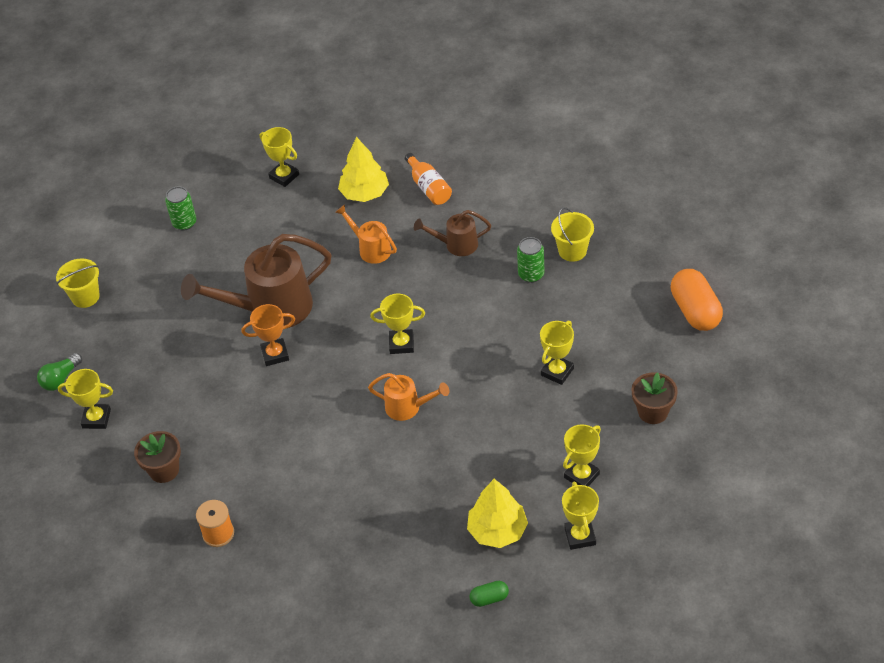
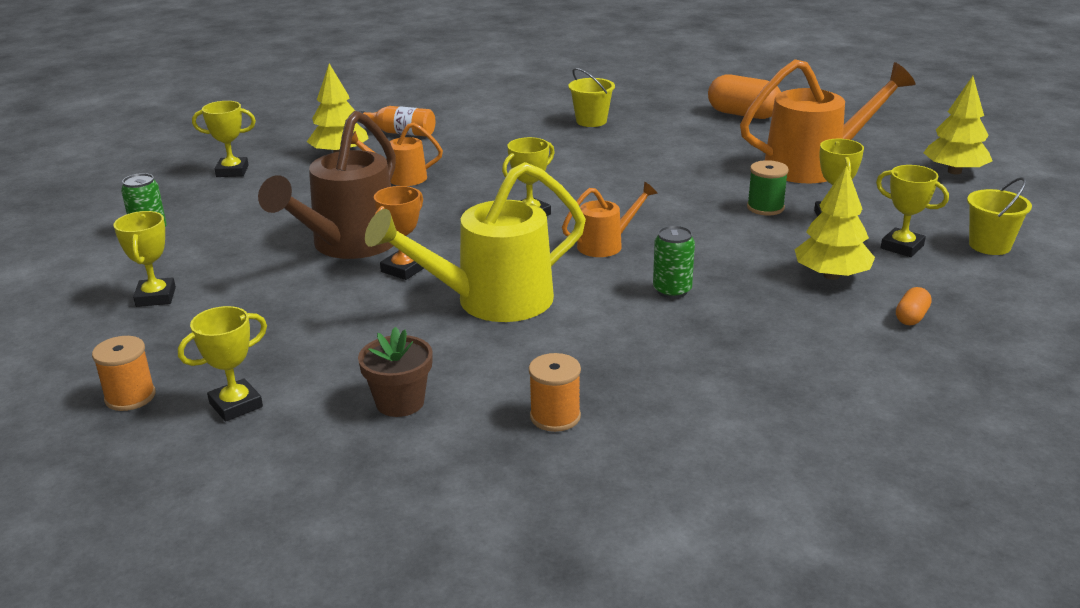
camera: 45 degrees left, 20 degrees down
(60, 379) = (130, 397): green light bulb -> orange spool
(85, 297) = (79, 323): yellow bucket -> yellow bucket (989, 245)
(287, 418) = (490, 301): none -> yellow watering can
(456, 245) = (482, 150): brown watering can -> none
(489, 598) = (911, 317): green capsule -> orange capsule
(531, 274) = (579, 142): green can -> green can (672, 290)
(552, 436) = (765, 207): none -> green spool
(557, 372) = (699, 176): yellow trophy -> yellow trophy (156, 297)
(653, 412) = (814, 166): brown flower pot -> orange watering can
(744, 486) = (954, 171): none -> yellow tree

